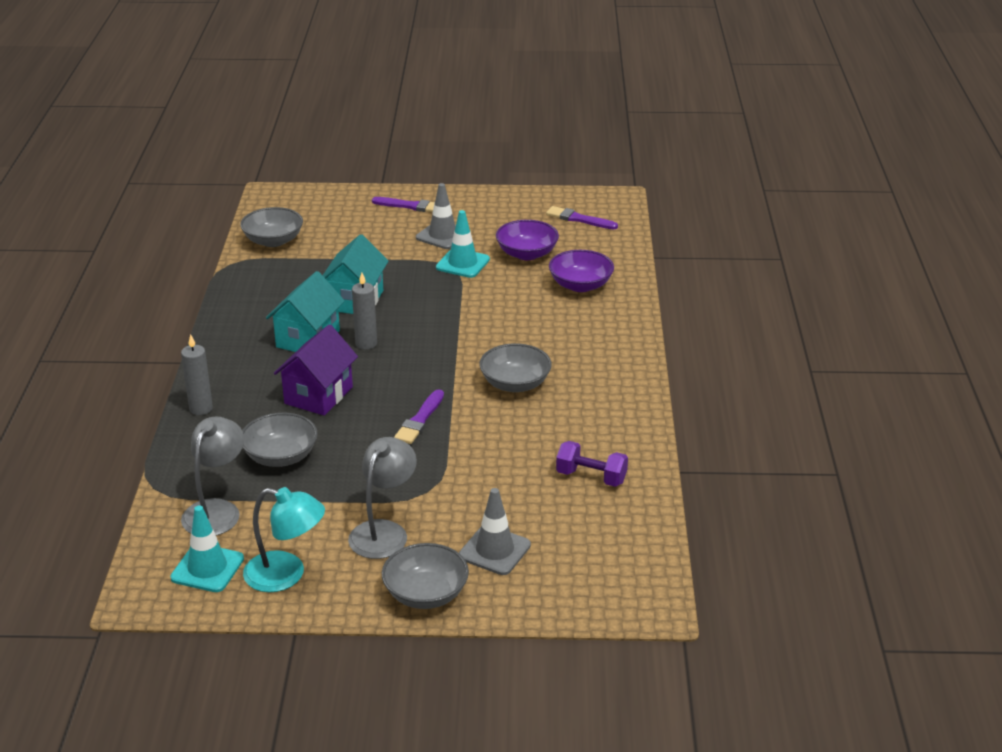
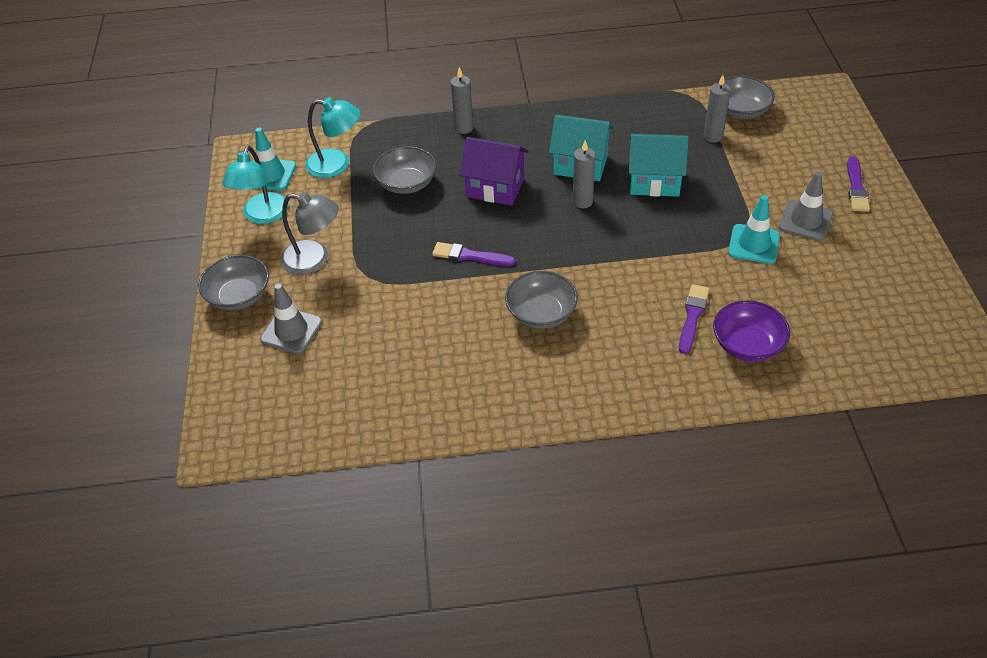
camera: 85 degrees right, 15 degrees up
(216, 510) = (337, 165): grey lamp -> turquoise lamp
(304, 260) = (713, 136): none -> grey candle
(527, 254) = (797, 292): purple bowl -> none
(578, 219) = (900, 328): purple brush -> purple brush (692, 316)
(591, 477) = (398, 387): purple dumbbell -> none

